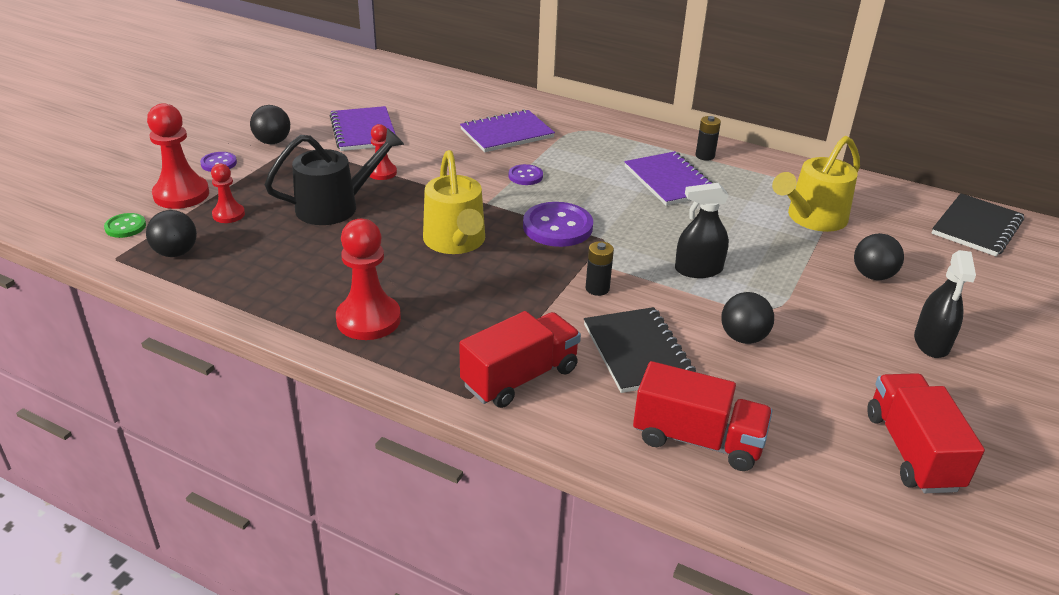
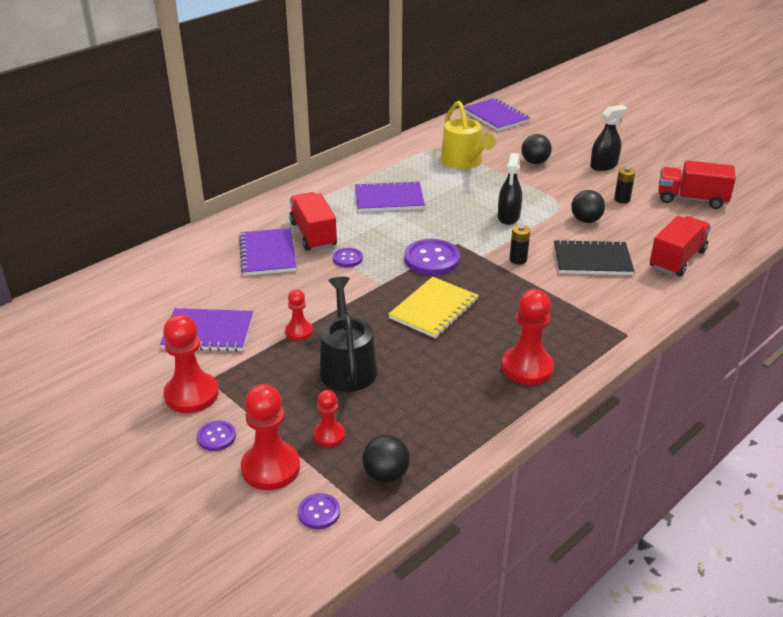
camera: 70 degrees left, 0 degrees up
(125, 227) = (319, 512): green button -> purple button
(272, 142) = (191, 394): black ball -> red pawn
(456, 242) = (434, 309): yellow watering can -> yellow notebook
(520, 377) = (610, 310): red truck -> red truck (313, 235)
(705, 156) = (360, 177): black battery -> black battery (622, 199)
(931, 343) = (603, 165): black spray bottle -> black spray bottle turned 60 degrees counterclockwise
(976, 227) = (495, 116): black notebook -> purple notebook

